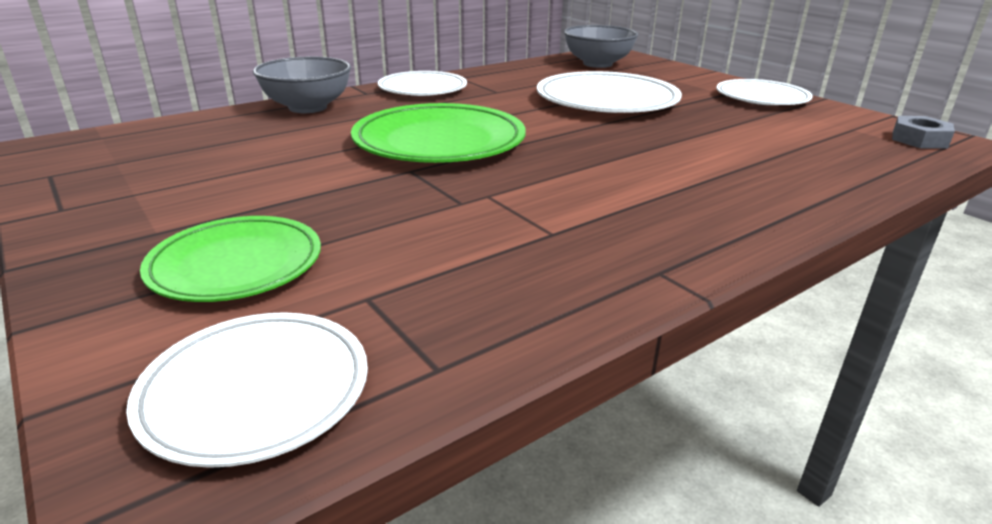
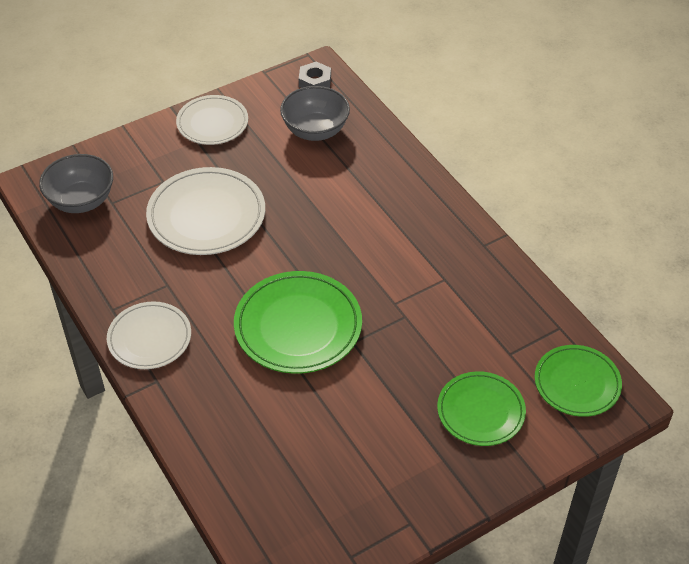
camera: 85 degrees left, 20 degrees up
(256, 391) = (577, 383): white plate -> green plate
(308, 107) = (198, 420): grey bowl -> grey bowl (315, 130)

